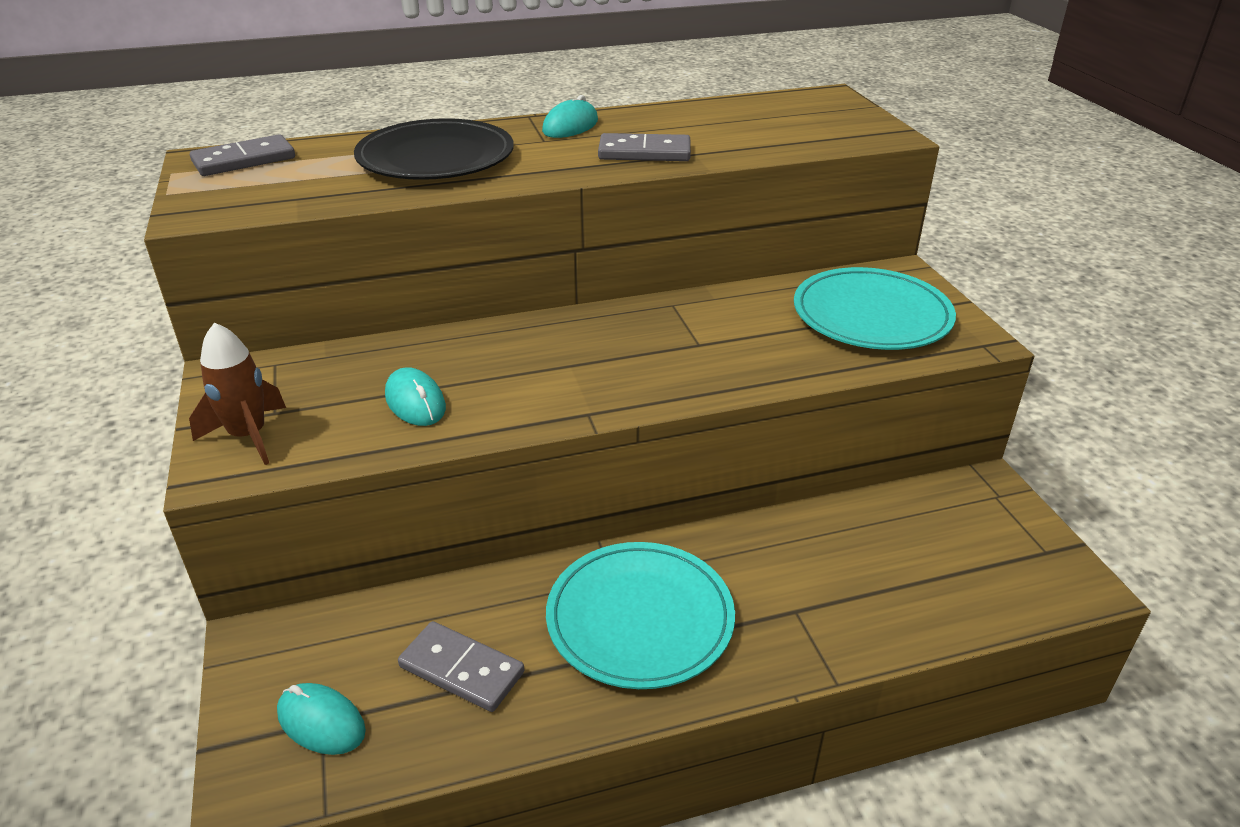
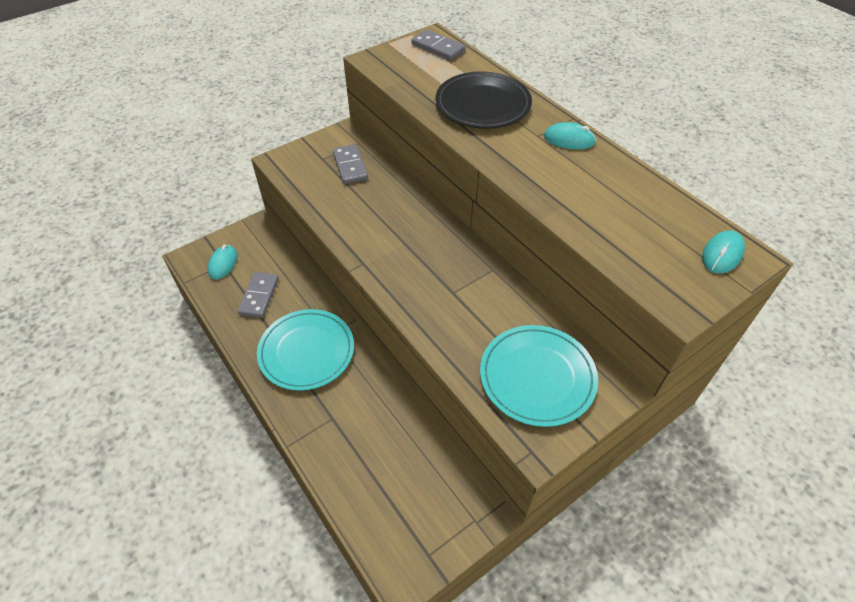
camera: 70 degrees right, 15 degrees up
(248, 436) = (303, 159): brown rocket -> none
(415, 402) = (347, 198): turquoise mouse -> turquoise mouse (722, 254)
(644, 152) = (548, 182): grey domino -> grey domino (350, 166)

